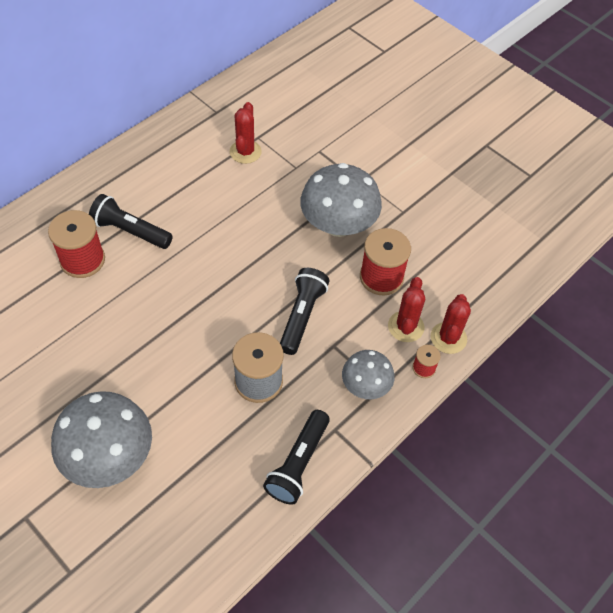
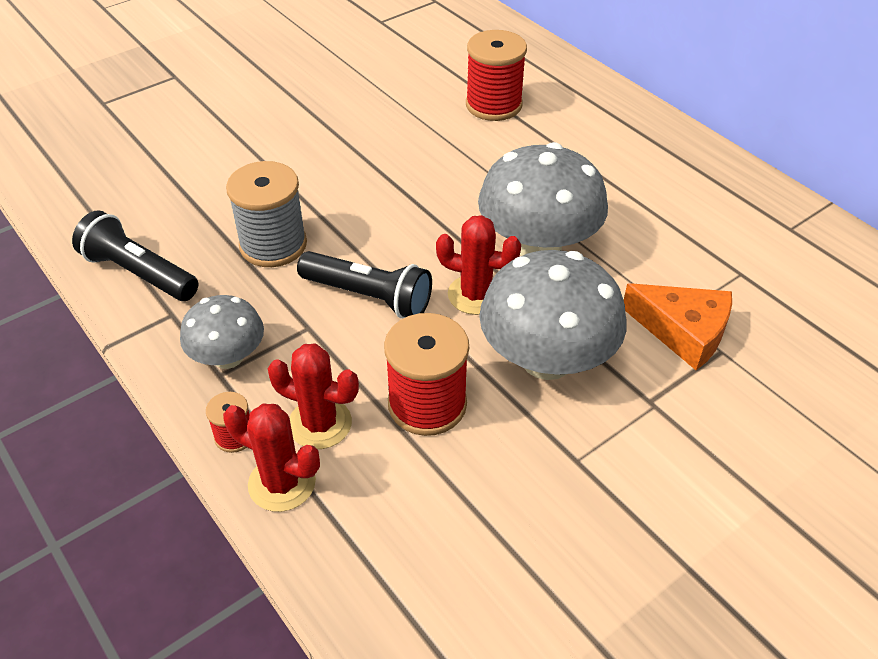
camera: 100 degrees right, 10 degrees down
(109, 456) = (218, 125): grey mushroom -> grey mushroom (538, 245)
(130, 231) = (539, 141): black flashlight -> none
(245, 152) = (703, 256): red cactus -> red cactus (475, 295)
(307, 165) = (683, 331): none -> orange cheese

